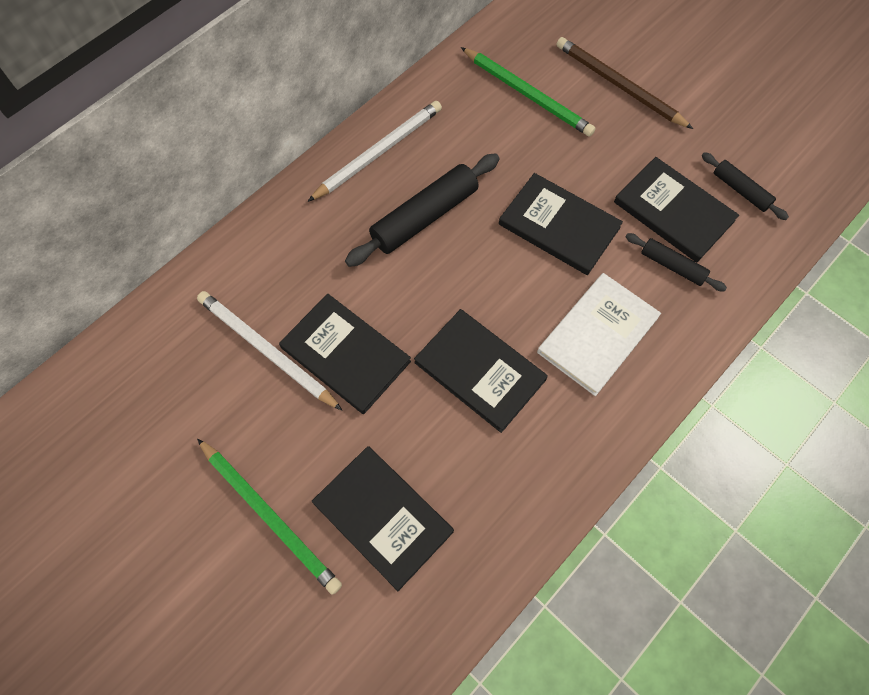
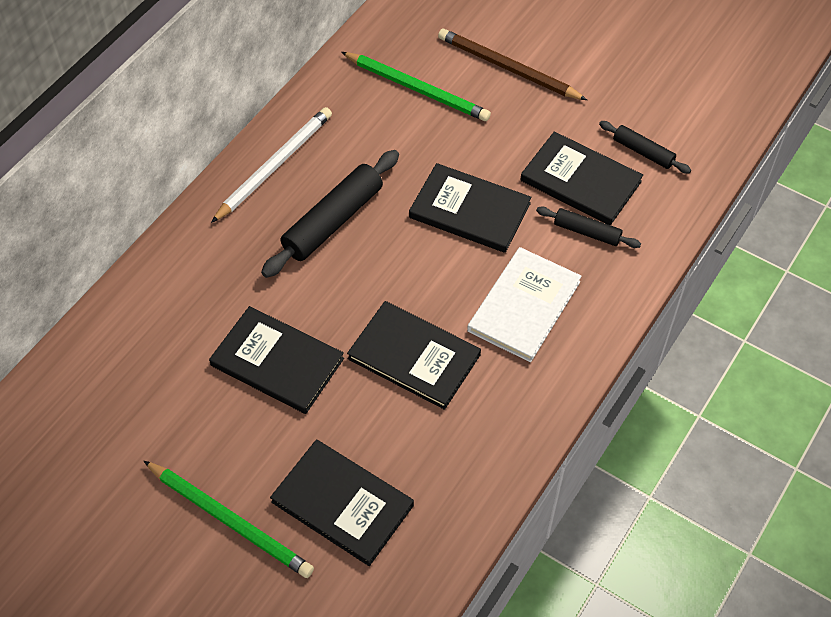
camera: 10 degrees left, 10 degrees down
(266, 350) = (196, 370): white pencil -> none

